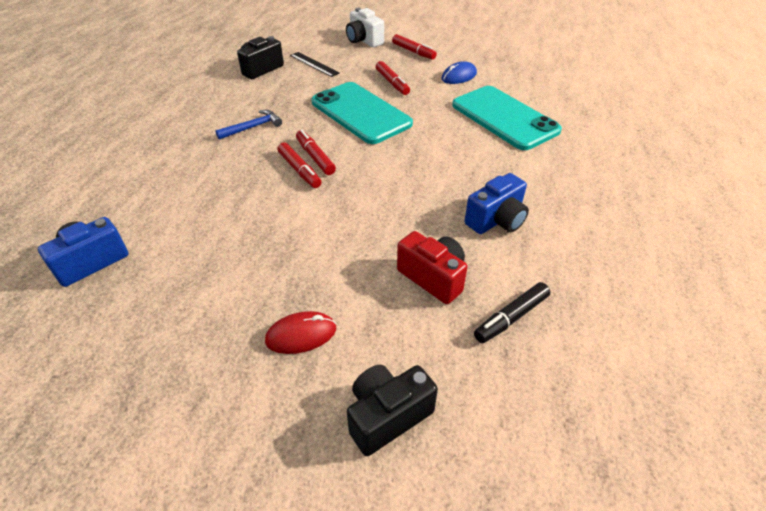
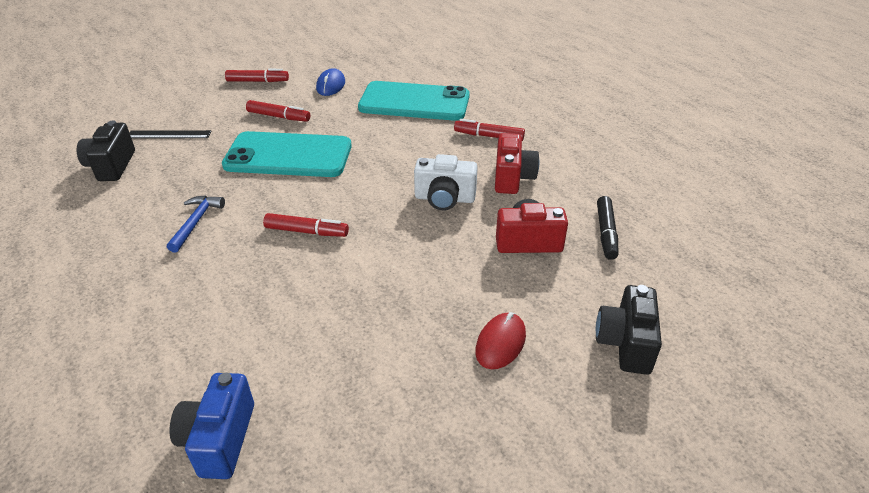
camera: 45 degrees left, 5 degrees down
(315, 157) = (304, 213): red marker -> red marker (488, 136)
(364, 41) = (190, 91): white camera -> white camera (444, 198)
(496, 220) = (512, 178): blue camera -> red camera

